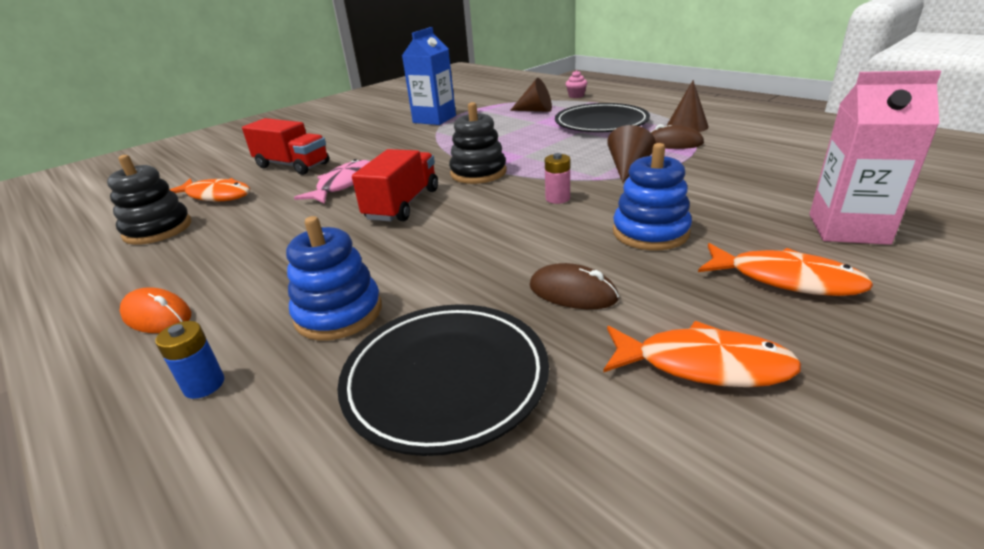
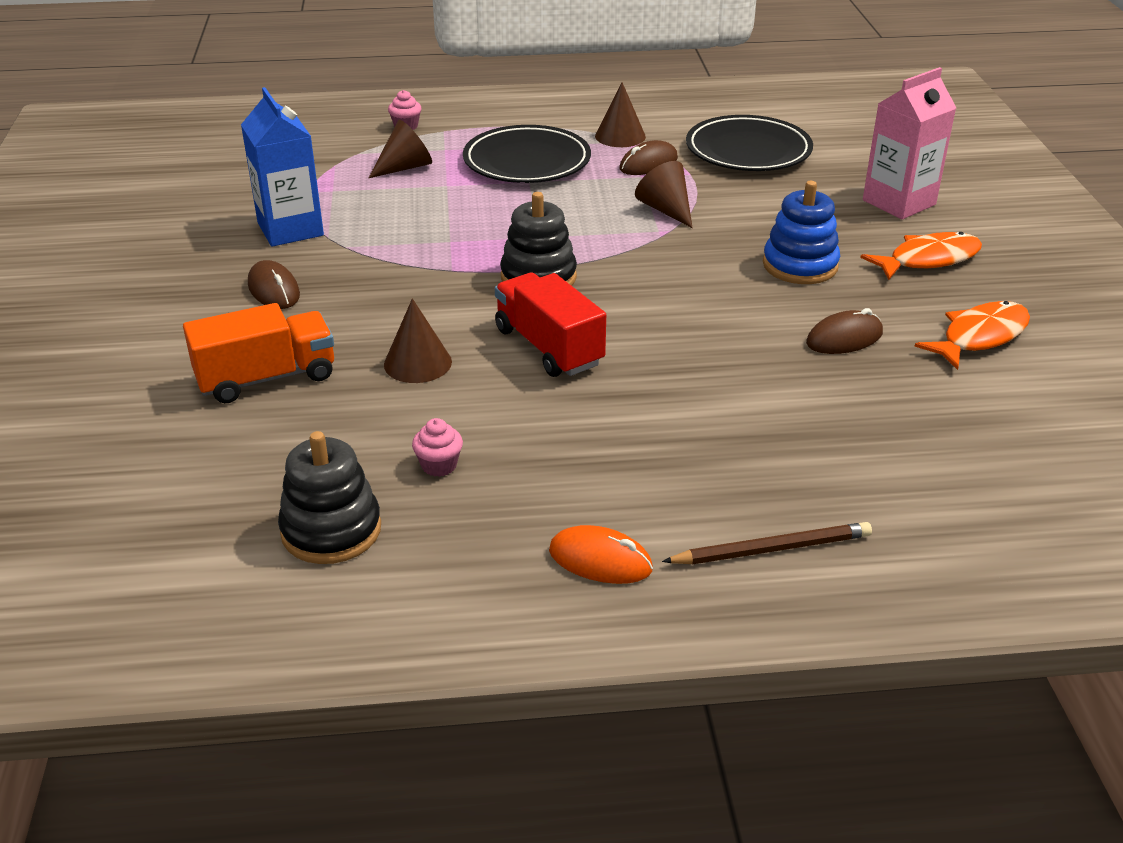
camera: 55 degrees left, 5 degrees up
(157, 316) = (600, 560): orange mouse -> orange mouse turned 45 degrees clockwise
(204, 385) = (771, 549): blue battery -> brown pencil
(216, 196) = (278, 462): orange fish -> none
(240, 228) = (439, 465): none -> pink cupcake
(292, 165) = (266, 378): red truck -> orange truck
(338, 313) = (737, 452): blue stacking toy -> none
(343, 184) = (417, 363): pink fish -> brown cone
(374, 137) = (274, 290): none -> brown mouse
(445, 379) = (891, 433): black plate -> black plate (748, 150)
(557, 198) = (674, 269): pink battery -> none

